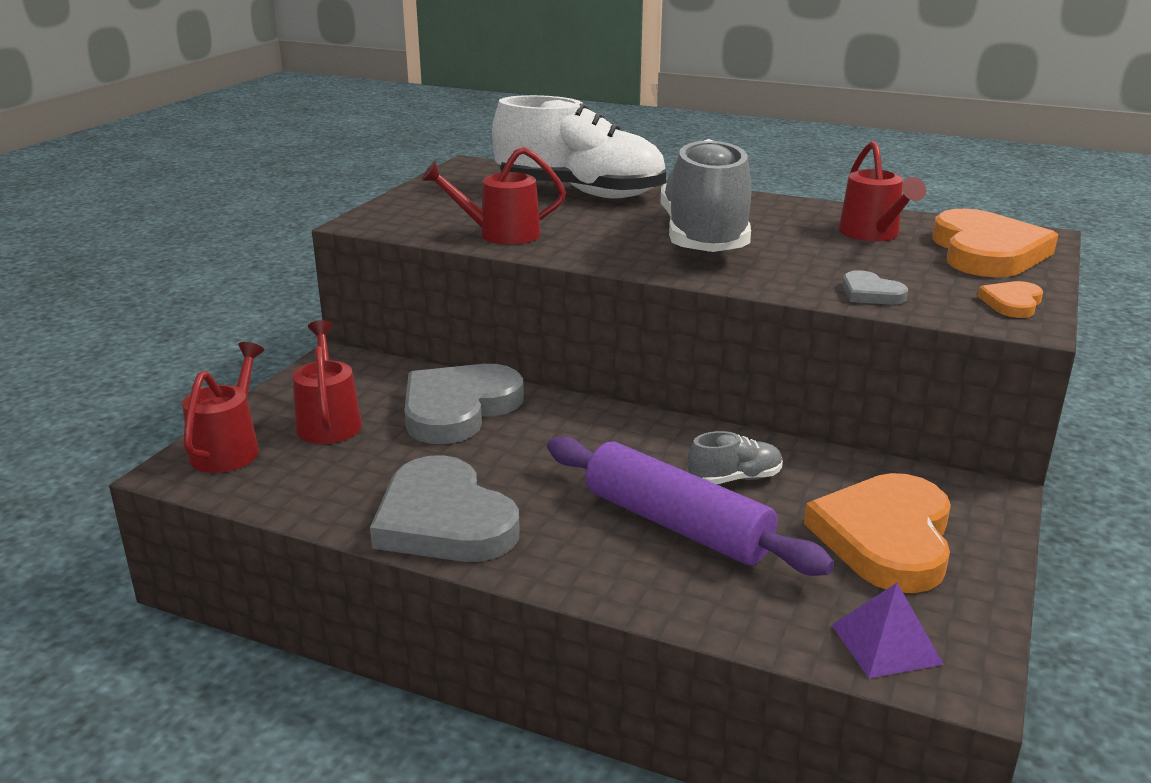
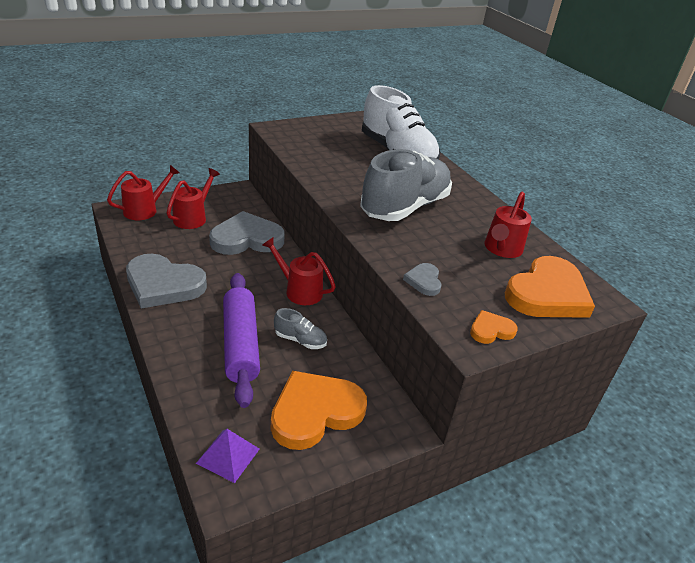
camera: 35 degrees right, 10 degrees up
(444, 520) = (163, 285): grey heart -> grey heart turned 75 degrees counterclockwise
(499, 234) = (316, 160): red watering can -> red watering can (299, 290)

